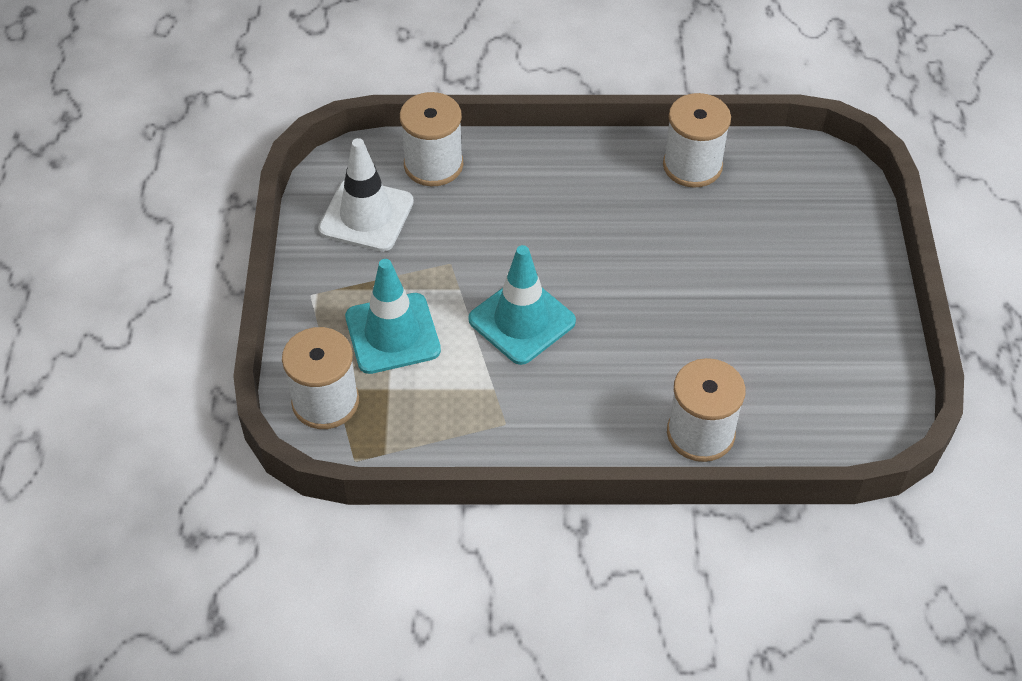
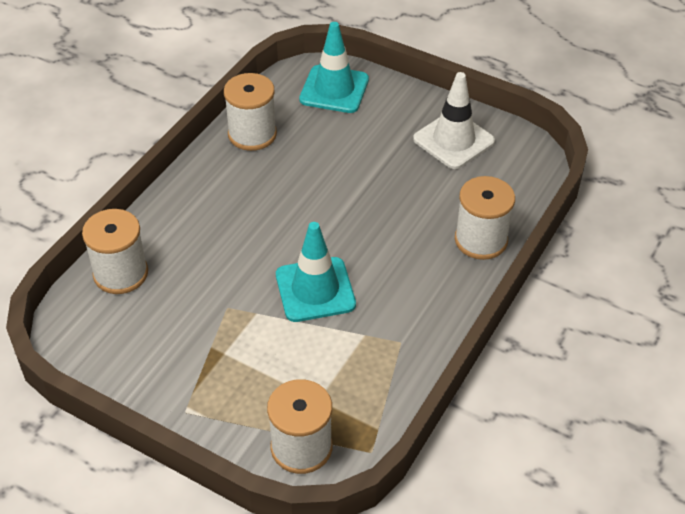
camera: 60 degrees left, 5 degrees down
(366, 215) = (135, 338): white traffic cone -> white traffic cone (453, 140)
(392, 334) = (267, 373): turquoise traffic cone -> turquoise traffic cone (334, 89)

